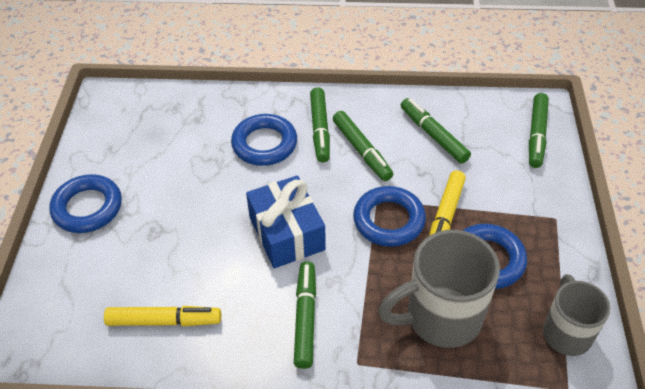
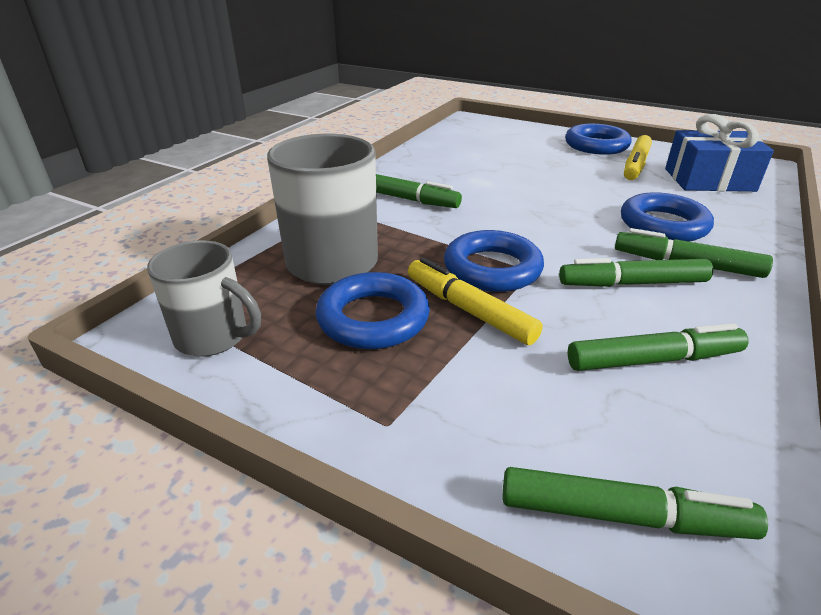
camera: 115 degrees right, 15 degrees down
(164, 321) = (456, 154): yellow marker -> yellow marker (635, 165)
(286, 233) = (513, 210): blue gift -> blue gift (709, 180)
(536, 135) = (622, 516): green marker -> green marker turned 150 degrees clockwise

